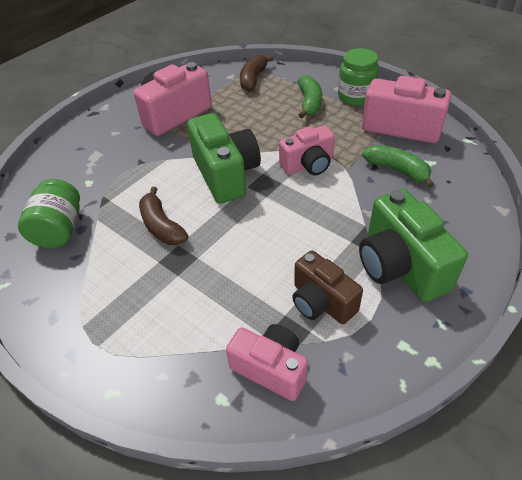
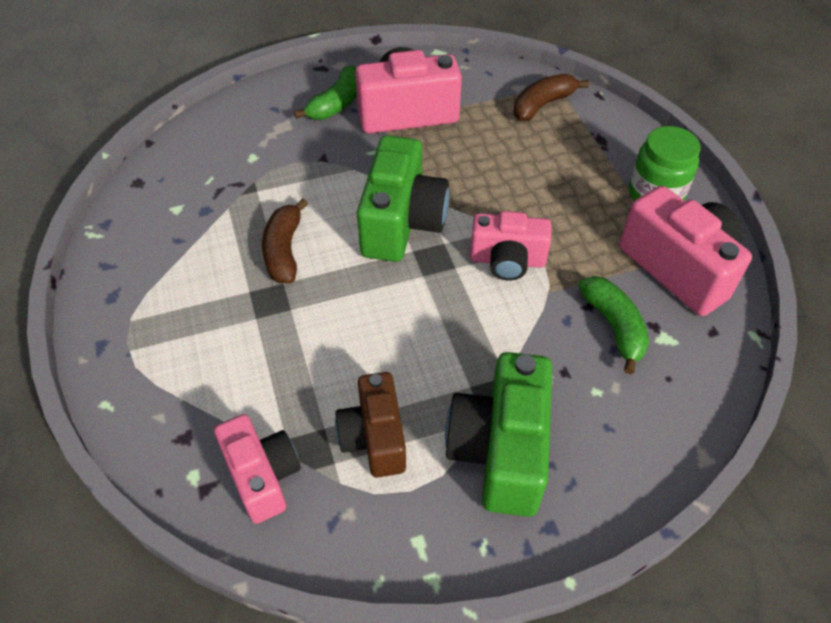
camera: 30 degrees right, 5 degrees up
(59, 229) = (185, 200): green jar -> none
(309, 103) = (585, 174): green banana -> green banana (336, 104)

